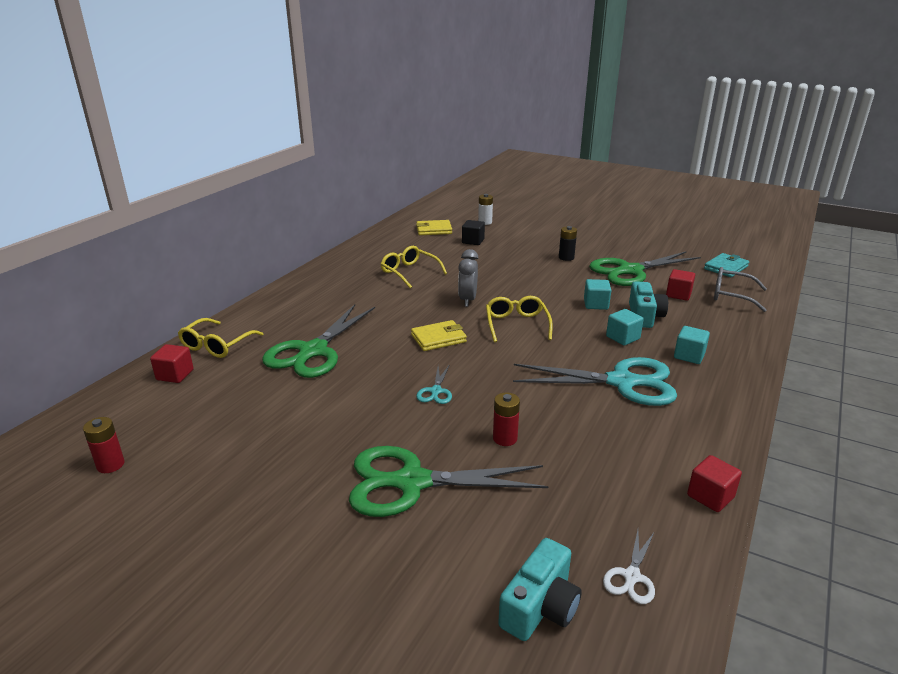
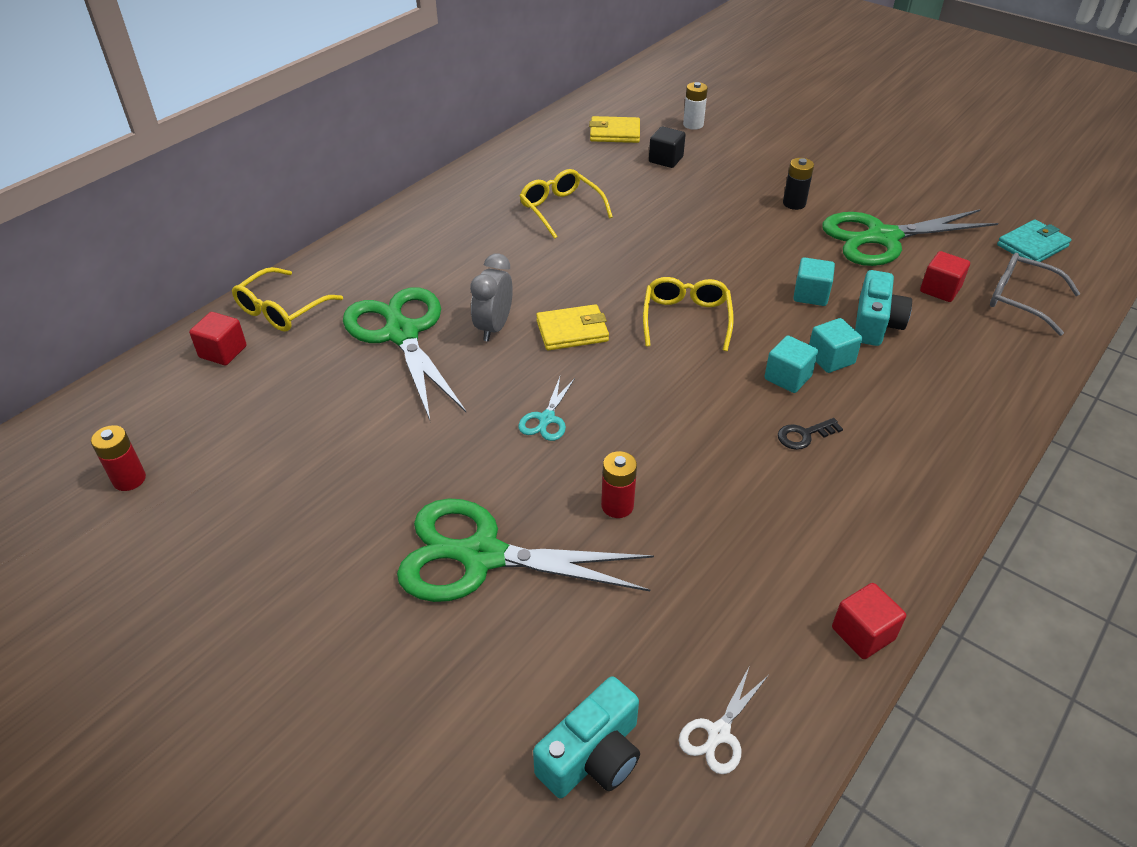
camera: 10 degrees right, 15 degrees up
(313, 351) = (402, 334): green scissors -> green scissors turned 120 degrees clockwise
(467, 300) = (629, 268): grey clock -> grey clock (494, 327)
(622, 382) = (804, 435): turquoise scissors -> black key
(689, 356) = (916, 401): turquoise cube -> turquoise cube (787, 377)

